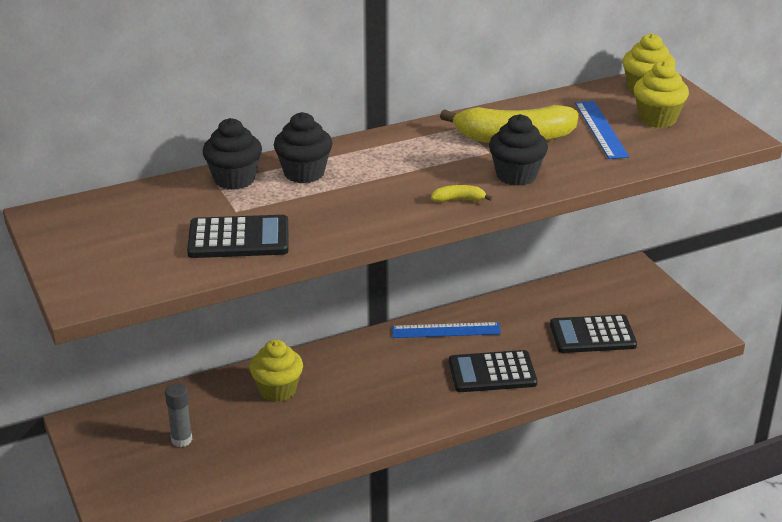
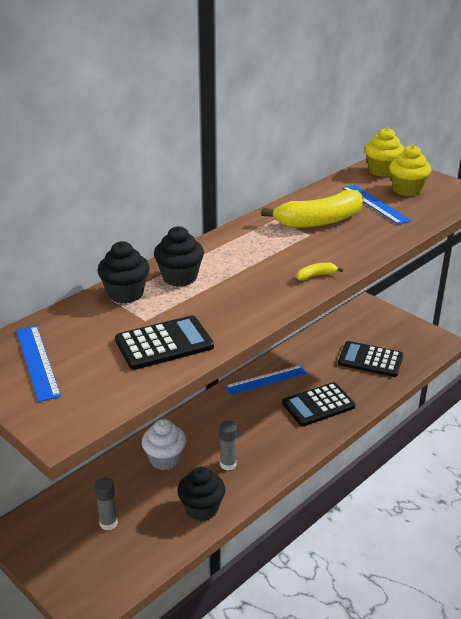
camera: 20 degrees left, 0 degrees up
(102, 230) = (37, 362): none -> blue ruler
(277, 390) = (165, 459): yellow cupcake -> white cupcake
(345, 412) = (228, 464): none -> grey glue stick
(516, 175) = (343, 249): black cupcake -> black cupcake (201, 509)
(592, 335) = (370, 360): black calculator -> black calculator turned 45 degrees clockwise

